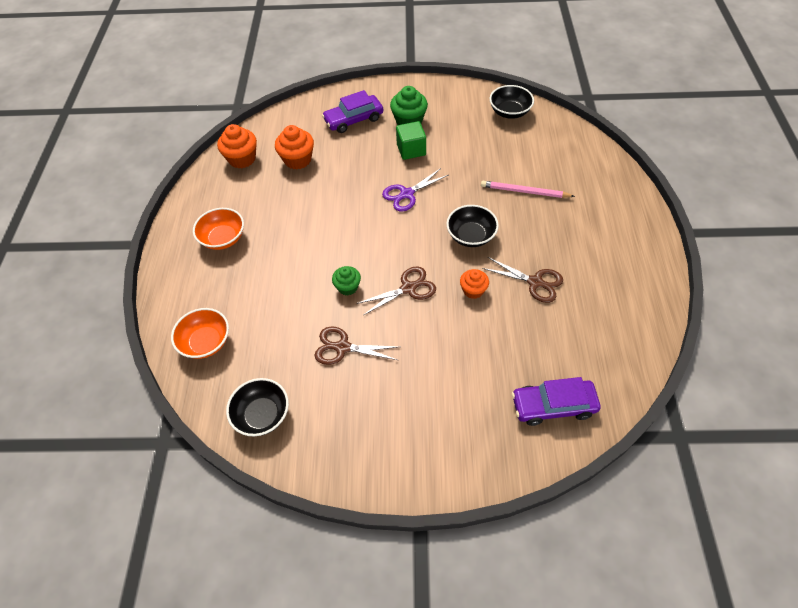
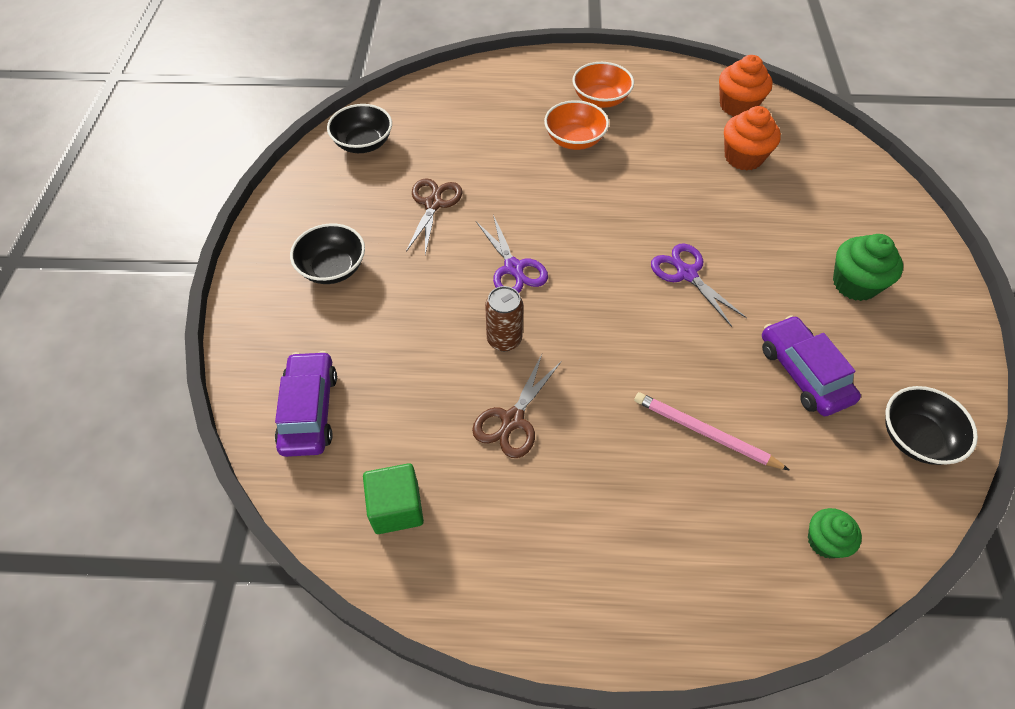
camera: 90 degrees right, 0 degrees up
(206, 342) = (457, 98): orange bowl -> orange bowl (574, 140)
(347, 287) = (520, 208): green cupcake -> green cupcake (825, 541)
(353, 119) = (842, 215): purple car -> purple car (803, 373)
(408, 288) = (514, 268): brown scissors -> purple scissors
(411, 150) = (784, 283): green cube -> green cube (396, 508)
(471, 236) = (605, 346): black bowl -> black bowl (333, 268)
(473, 290) = (504, 339): orange cupcake -> brown can
(524, 192) = (705, 433): pink pencil -> pink pencil turned 75 degrees counterclockwise

